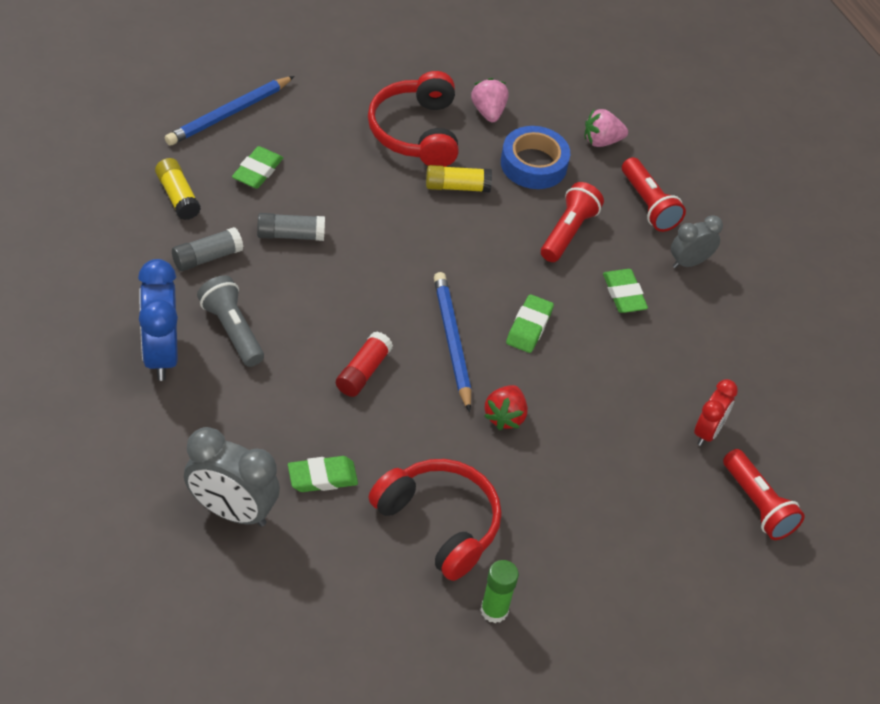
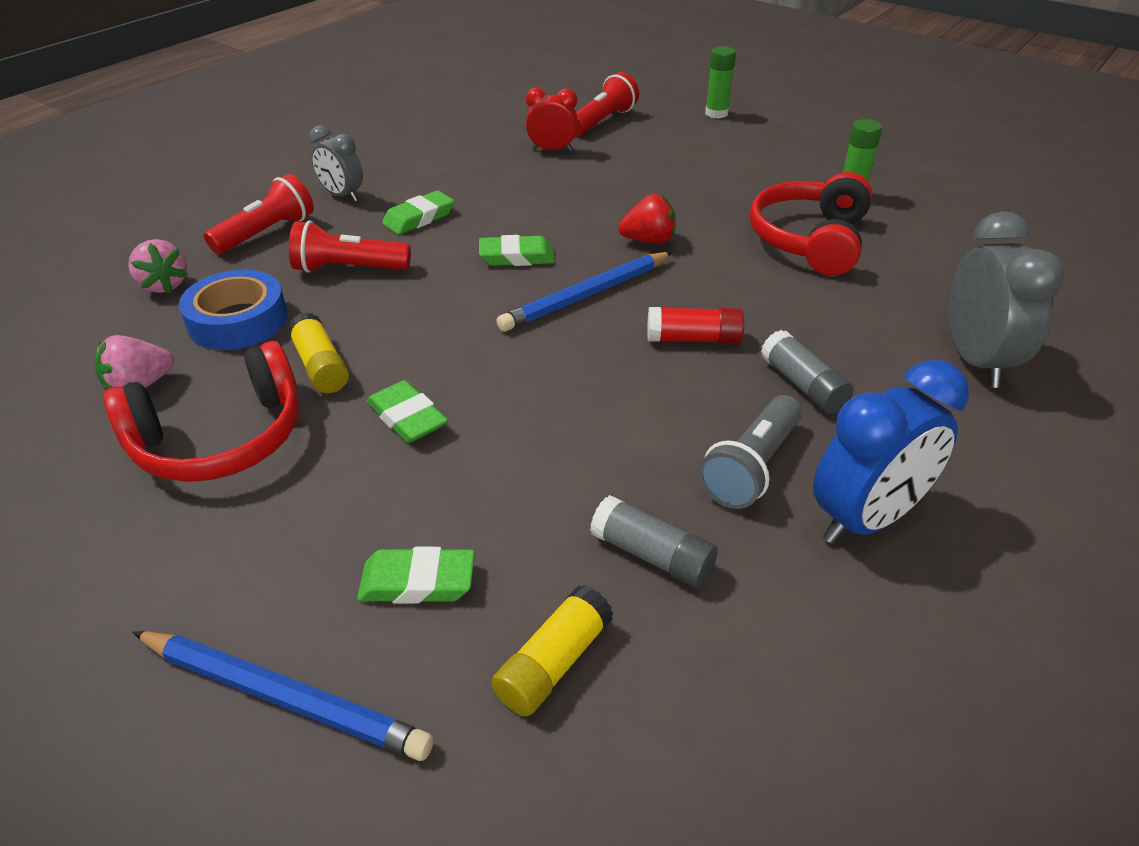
camera: 110 degrees left, 10 degrees down
(290, 235) = (530, 484): grey glue stick -> grey glue stick (802, 385)
(322, 477) = (855, 318): green eraser -> green eraser (407, 417)
(730, 616) = (716, 113): none -> green glue stick

